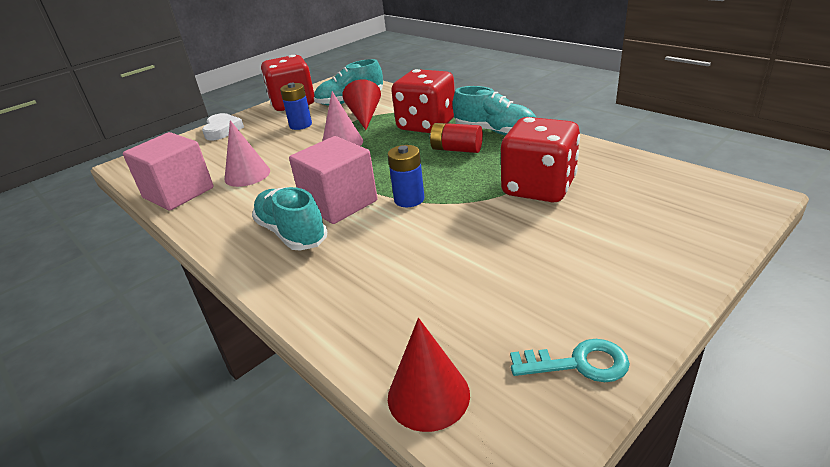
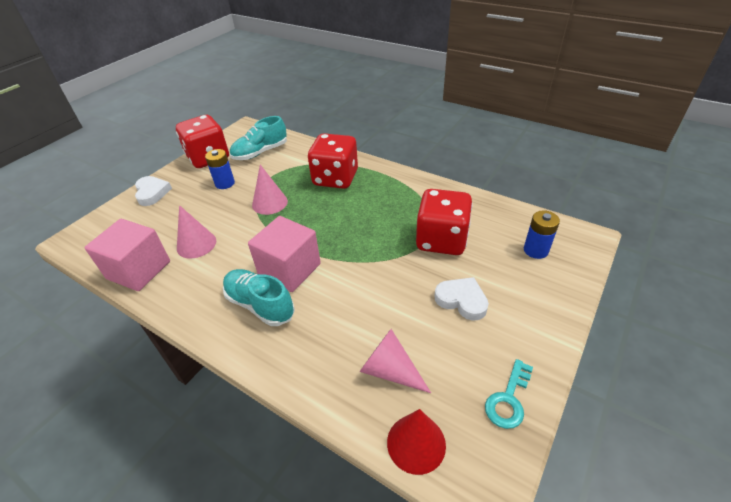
camera: 15 degrees left, 10 degrees up
(364, 116) = (279, 171): red cone -> none
(409, 199) = (346, 260): blue battery -> blue battery (535, 250)
(422, 312) = (390, 370): none -> pink cone
(456, 149) = (368, 204): red battery -> none
(495, 131) = (393, 183): turquoise shoe -> none
(545, 250) = (462, 300): none -> white heart
(578, 363) = (508, 399): turquoise key -> turquoise key turned 135 degrees clockwise

